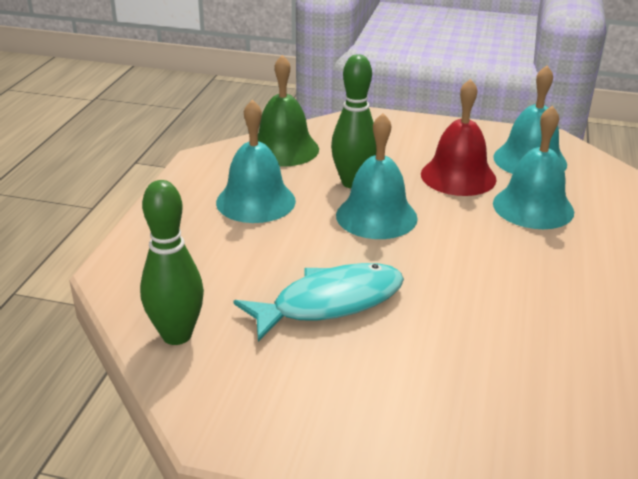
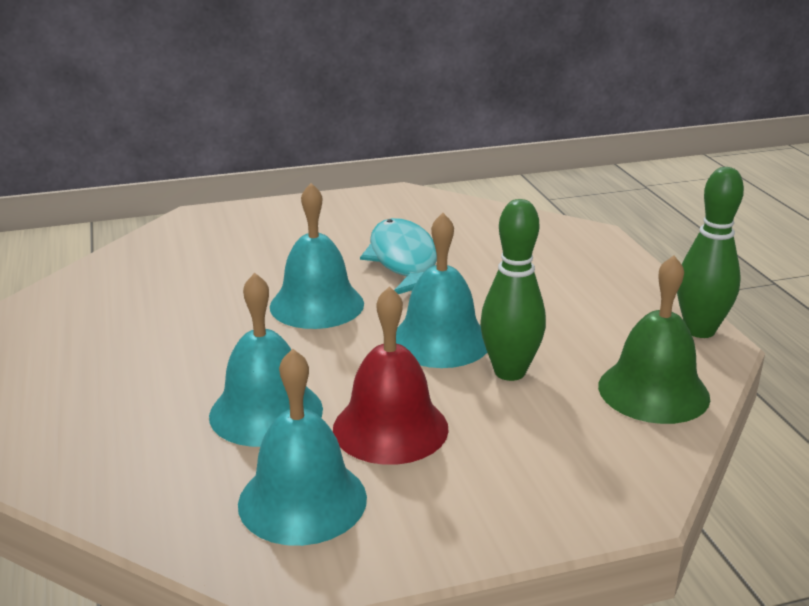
camera: 150 degrees right, 5 degrees down
(177, 335) = (486, 217): green bowling pin -> green bowling pin (700, 330)
(255, 201) = (579, 316): turquoise bell -> turquoise bell (317, 305)
(330, 303) = (404, 261): turquoise fish -> turquoise fish turned 135 degrees clockwise

